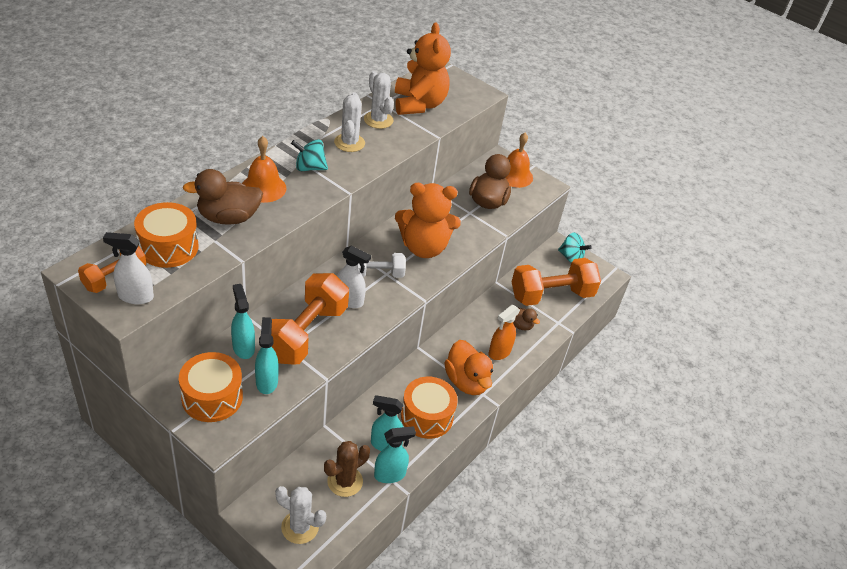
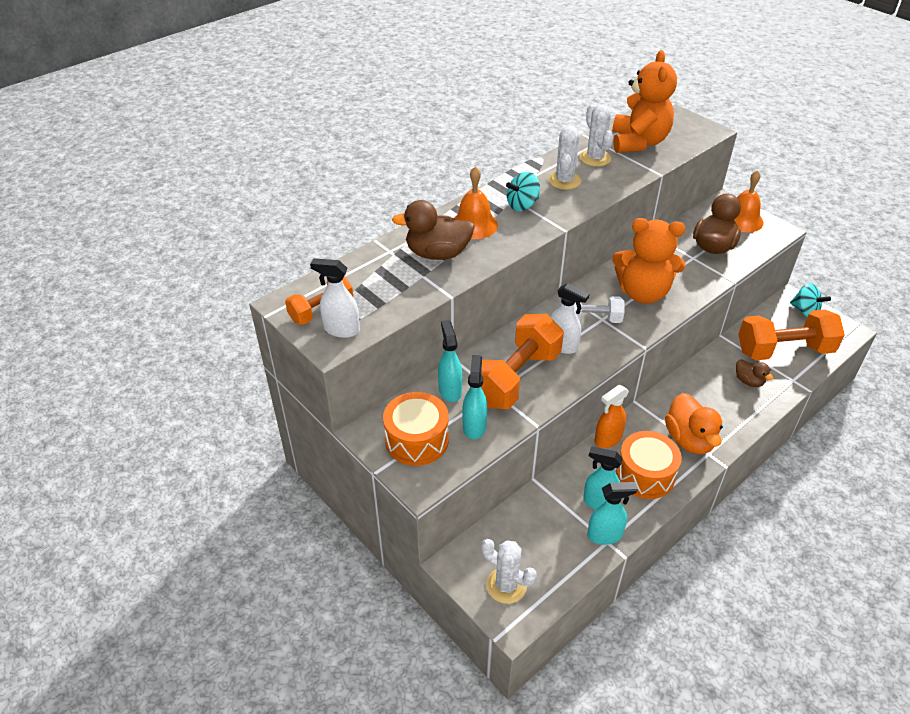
camera: 15 degrees right, 0 degrees up
(168, 247) = (376, 282): orange drum -> none
(309, 167) = (522, 205): turquoise spinning top -> turquoise spinning top turned 45 degrees counterclockwise
(345, 481) = (555, 539): brown cactus -> none
(499, 352) = (726, 410): orange spray bottle -> orange spray bottle (607, 439)

